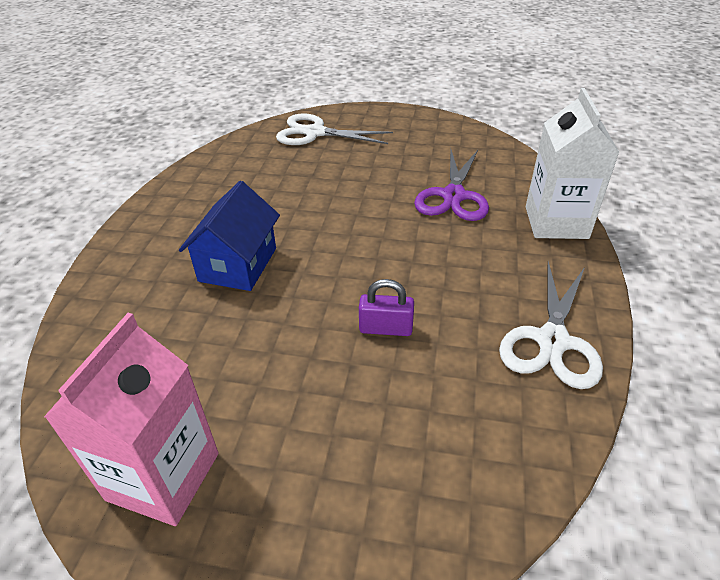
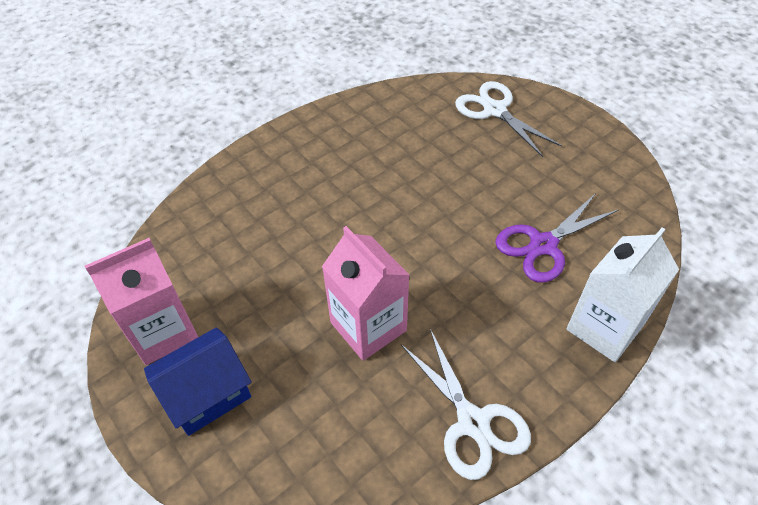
camera: 40 degrees right, 10 degrees up
(238, 264) = (323, 208): blue house -> blue house (207, 394)
(386, 328) = (368, 326): purple padlock -> pink carton
(552, 341) = (473, 422): white scissors -> white scissors turned 90 degrees counterclockwise

